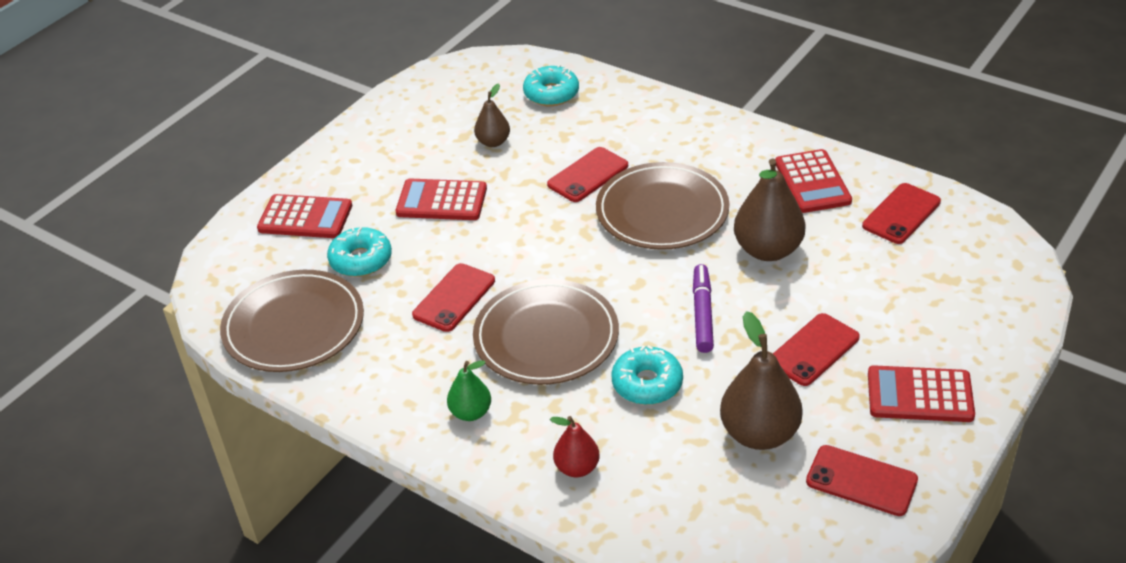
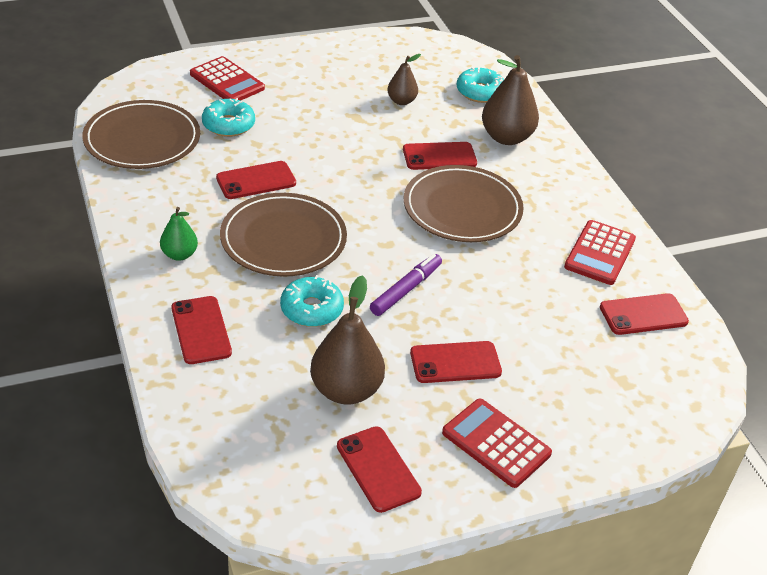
camera: 30 degrees right, 0 degrees up
(441, 201) = (322, 118): red calculator -> none
(577, 468) = (201, 330): red pear -> red phone
(767, 250) = (506, 278): brown pear -> brown pear (506, 137)

